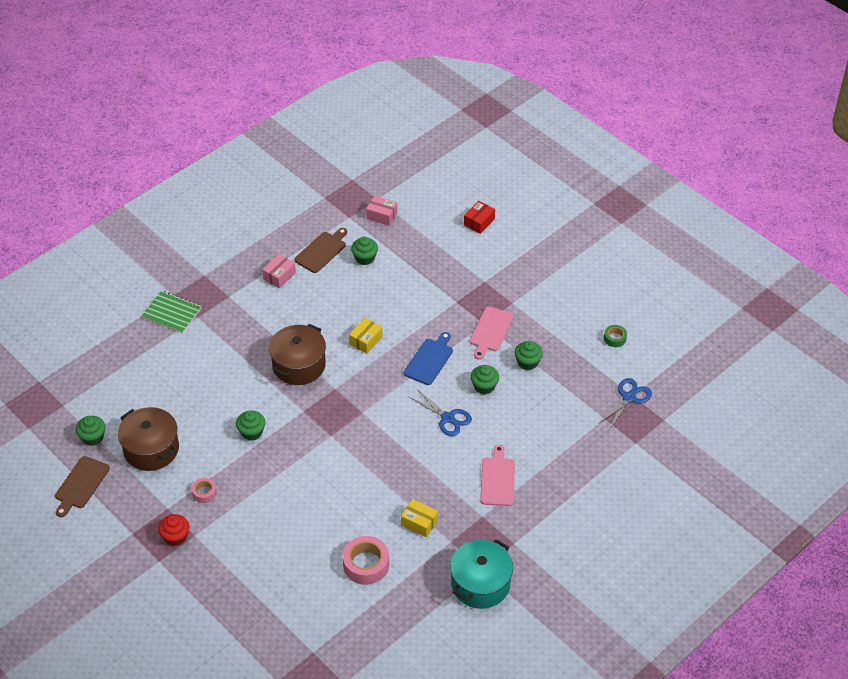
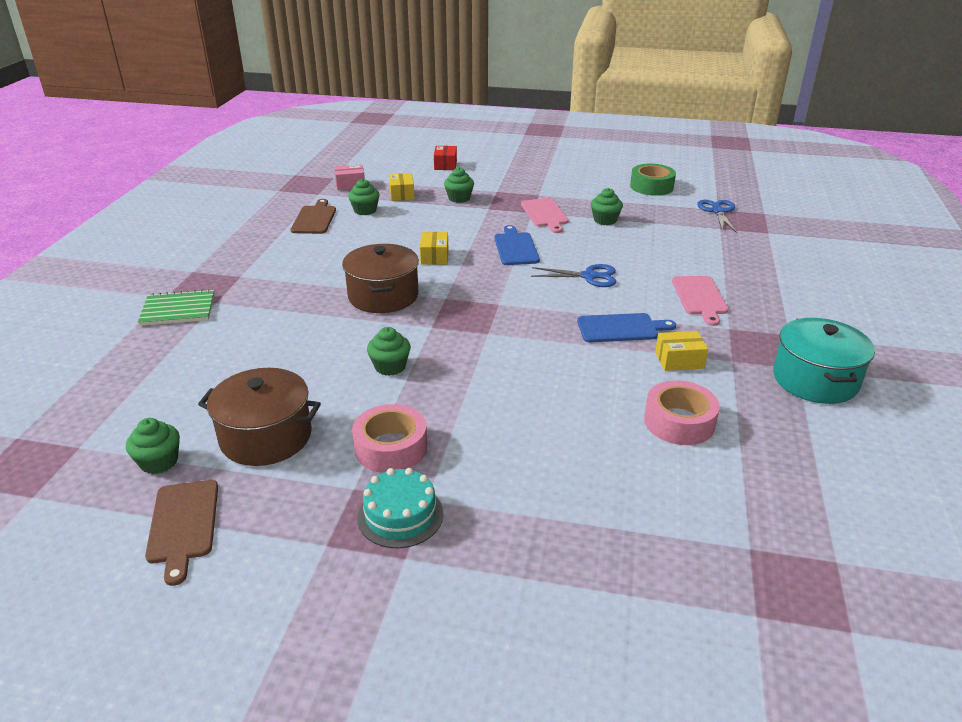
camera: 35 degrees left, 15 degrees down
(175, 537) = (400, 515): red cupcake -> turquoise cake
(204, 493) = (391, 448): pink tape -> pink tape, size x1.84
(279, 276) = (286, 246): pink box -> none
(408, 249) = (402, 194): none -> yellow box
(414, 477) = (621, 328): none -> blue cutting board
(484, 386) = (590, 246): green cupcake -> green cupcake (459, 198)
(497, 479) = (700, 297): pink cutting board -> pink cutting board turned 150 degrees counterclockwise
(615, 338) = (651, 186): green tape -> green tape, size x1.84

